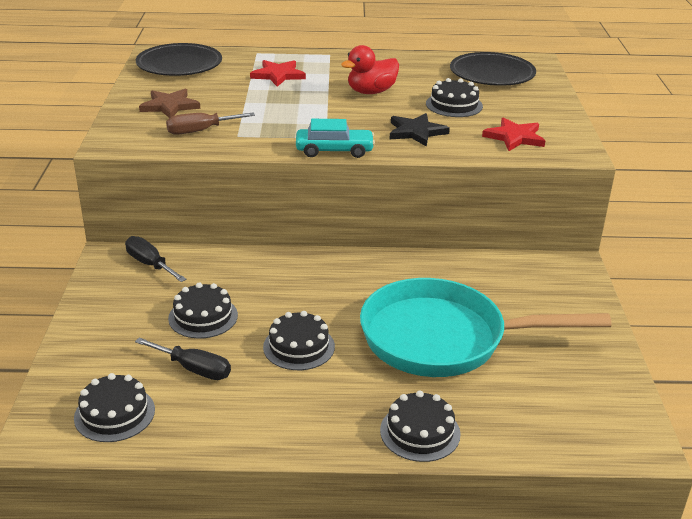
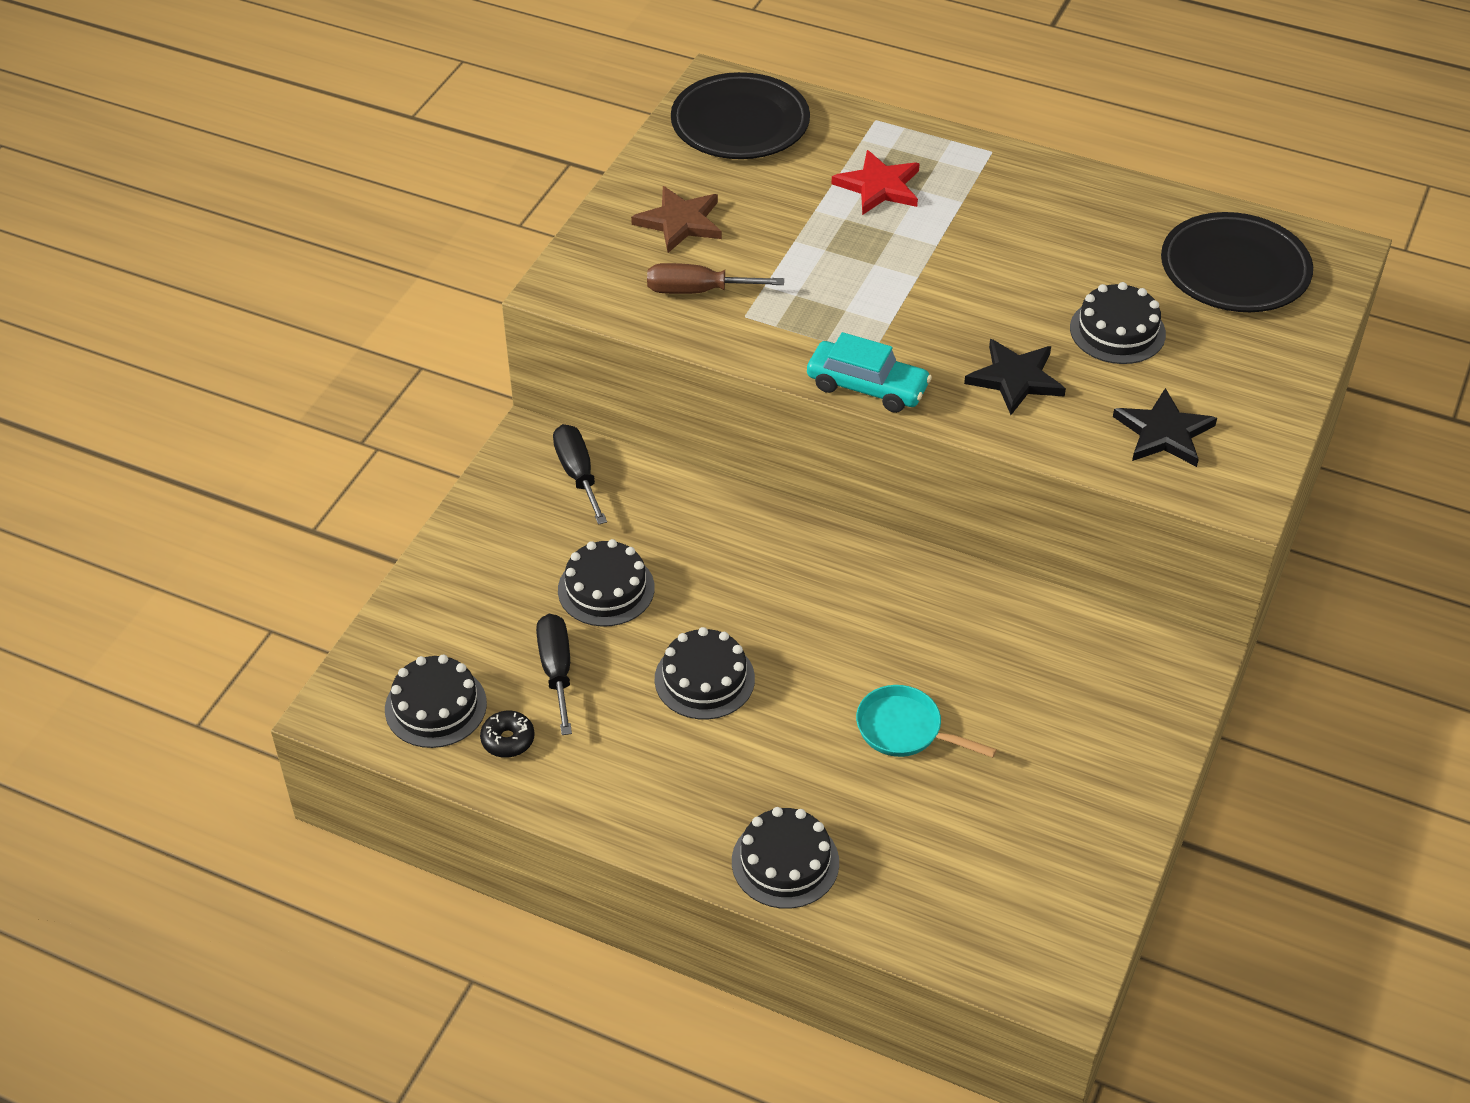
camera: 25 degrees right, 15 degrees up
(180, 418) = (508, 740): none -> black donut
(194, 369) = (556, 671): black screwdriver -> black screwdriver turned 150 degrees counterclockwise
(371, 92) = (1003, 265): red duck -> none
(443, 339) = (905, 730): turquoise pan -> turquoise pan, size x0.41
(514, 137) = (1164, 432): red star -> black star

